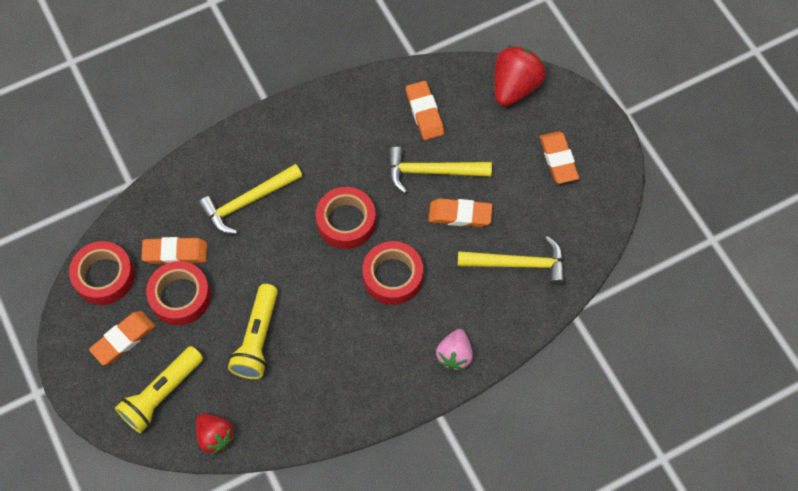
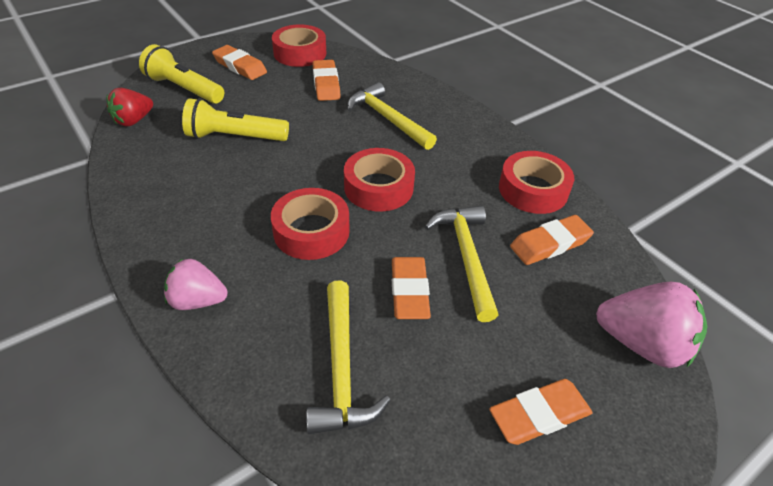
camera: 80 degrees right, 20 degrees down
(180, 296) = (281, 90): red tape -> red tape (533, 190)
(515, 87) = (641, 343): red strawberry -> pink strawberry

